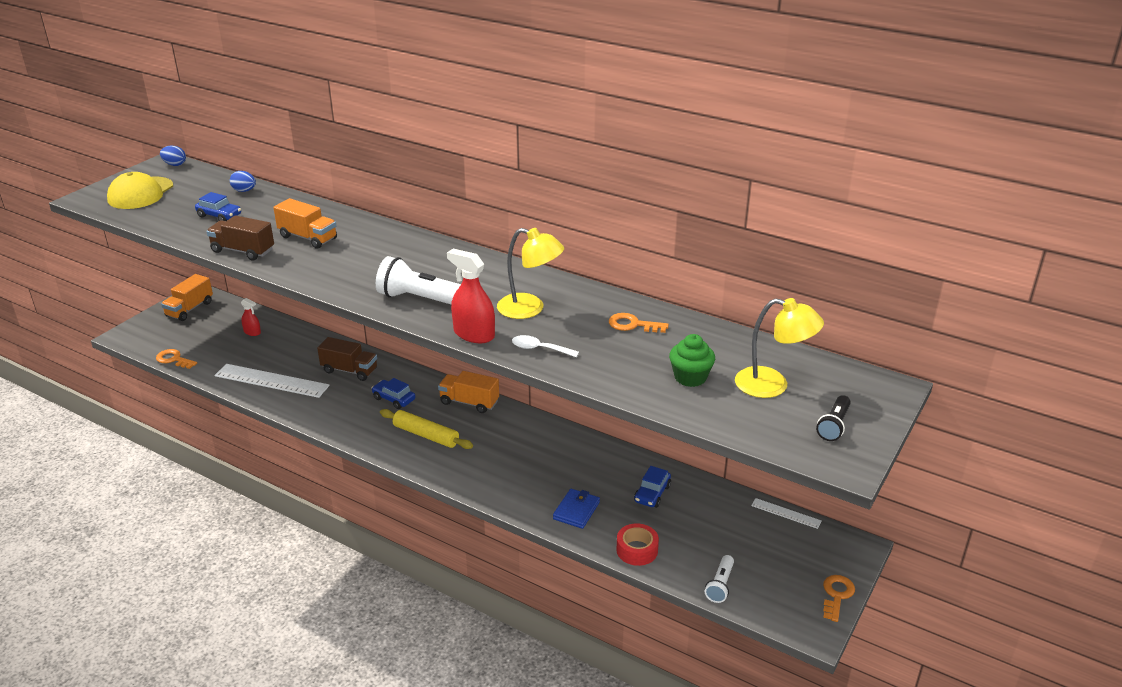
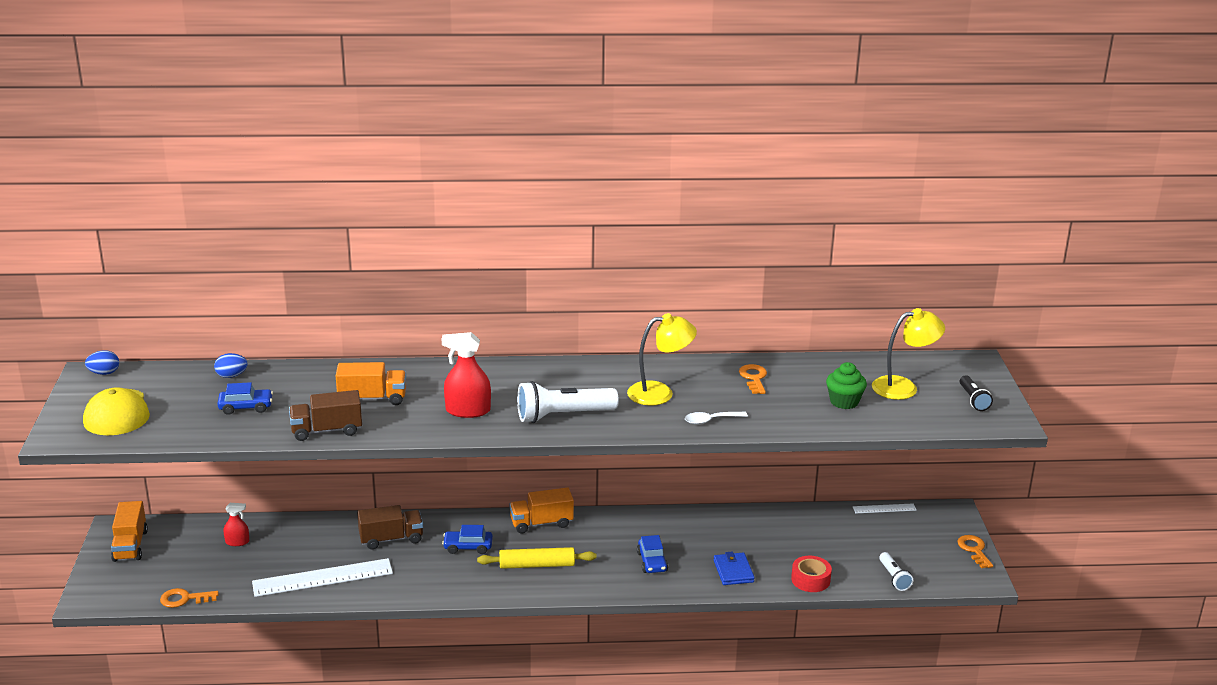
camera: 35 degrees left, 5 degrees down
(474, 334) = (644, 428): red spray bottle -> red spray bottle (468, 411)
(633, 325) = (754, 378): orange key -> orange key turned 105 degrees clockwise
(652, 494) = (775, 534): blue car -> blue car (652, 562)

